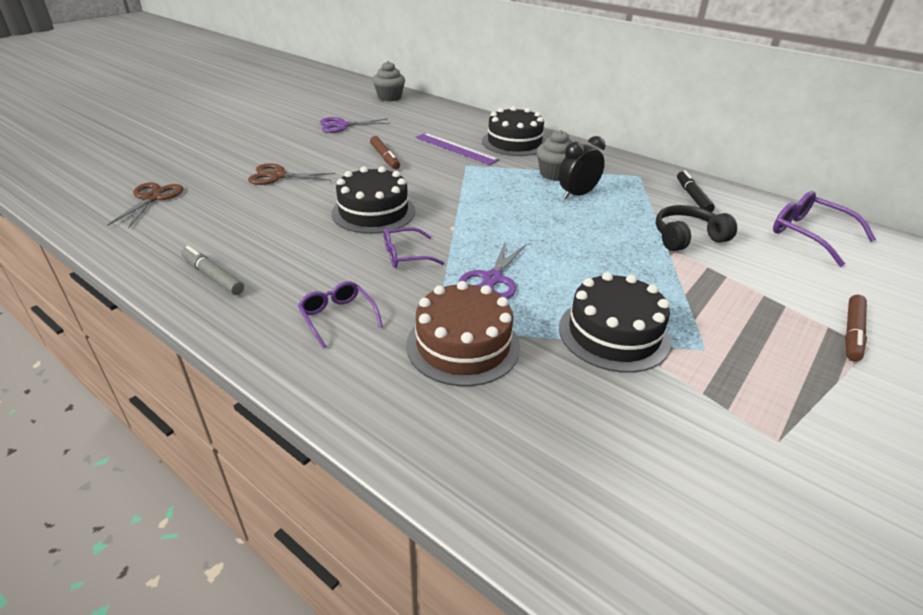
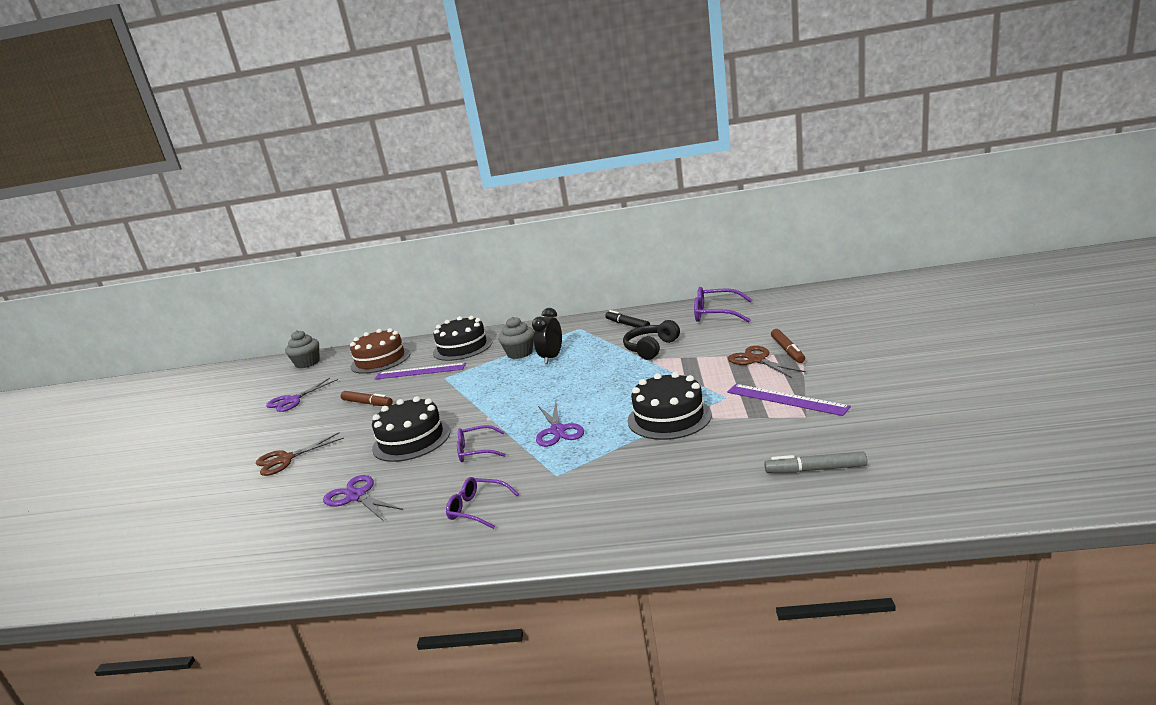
camera: 30 degrees left, 15 degrees down
(152, 198) = (177, 533): brown scissors -> brown scissors (756, 360)
(213, 276) = (333, 544): grey marker -> grey marker (815, 469)
(278, 241) = (356, 496): none -> purple scissors
(405, 255) = (476, 450): purple glasses -> purple glasses turned 45 degrees clockwise
(463, 345) = (586, 473): brown cake -> brown cake (380, 360)
(777, 399) = (785, 399): none -> purple ruler

